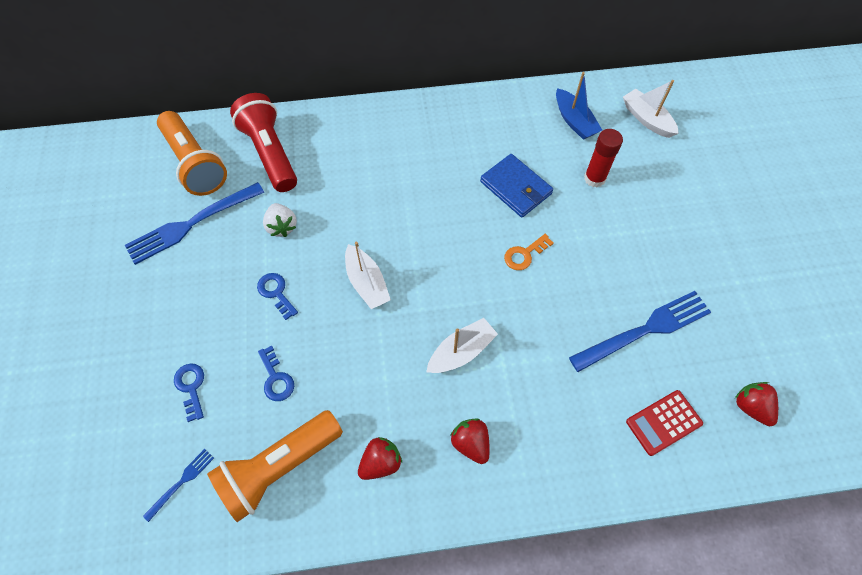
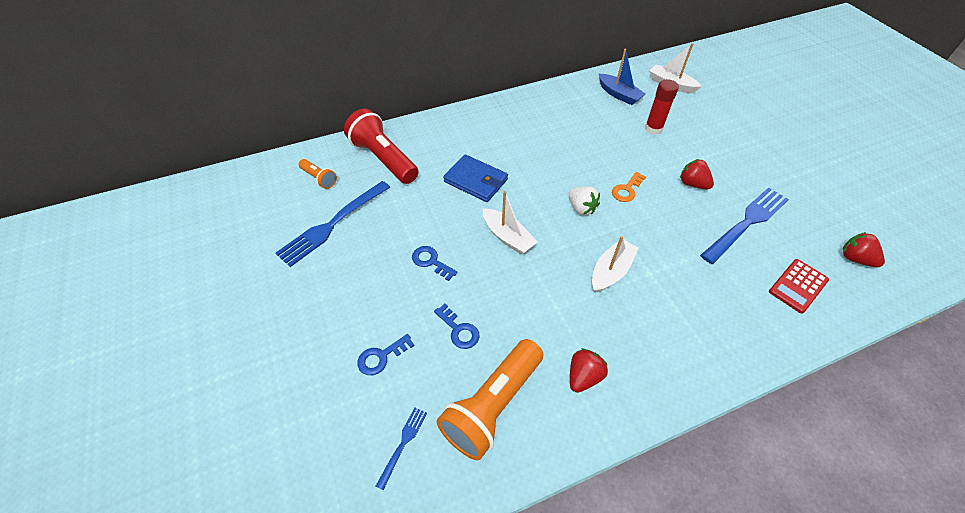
camera: 15 degrees left, 10 degrees down
(191, 387) = (381, 357): blue key -> blue key turned 90 degrees counterclockwise
(195, 164) = (319, 178): orange flashlight -> orange flashlight, size x0.49
(282, 226) = (415, 210): white strawberry -> white strawberry (581, 208)
(471, 443) = (654, 340): red strawberry -> red strawberry (692, 184)
(515, 188) = (597, 146): blue wallet -> blue wallet (476, 181)

